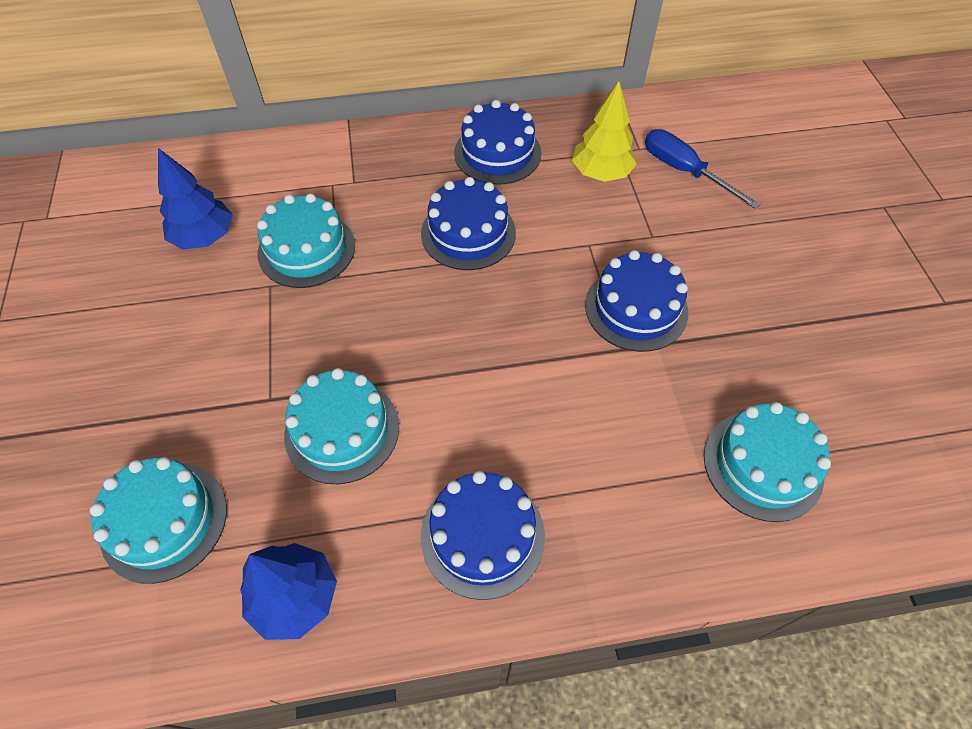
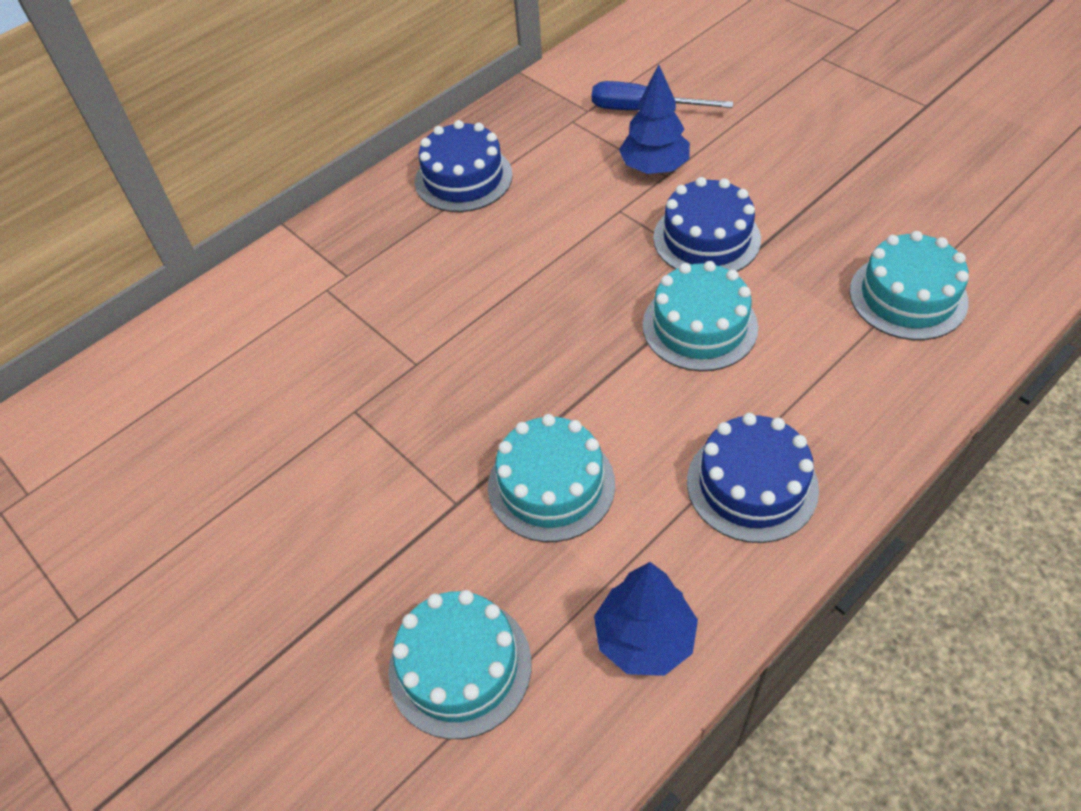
camera: 30 degrees left, 5 degrees down
(205, 237) = (238, 408): blue tree -> blue tree (654, 167)
(306, 249) = (359, 359): turquoise cake -> turquoise cake (699, 326)
(468, 233) = (503, 259): blue cake -> none
(601, 173) = (574, 147): yellow tree -> none

